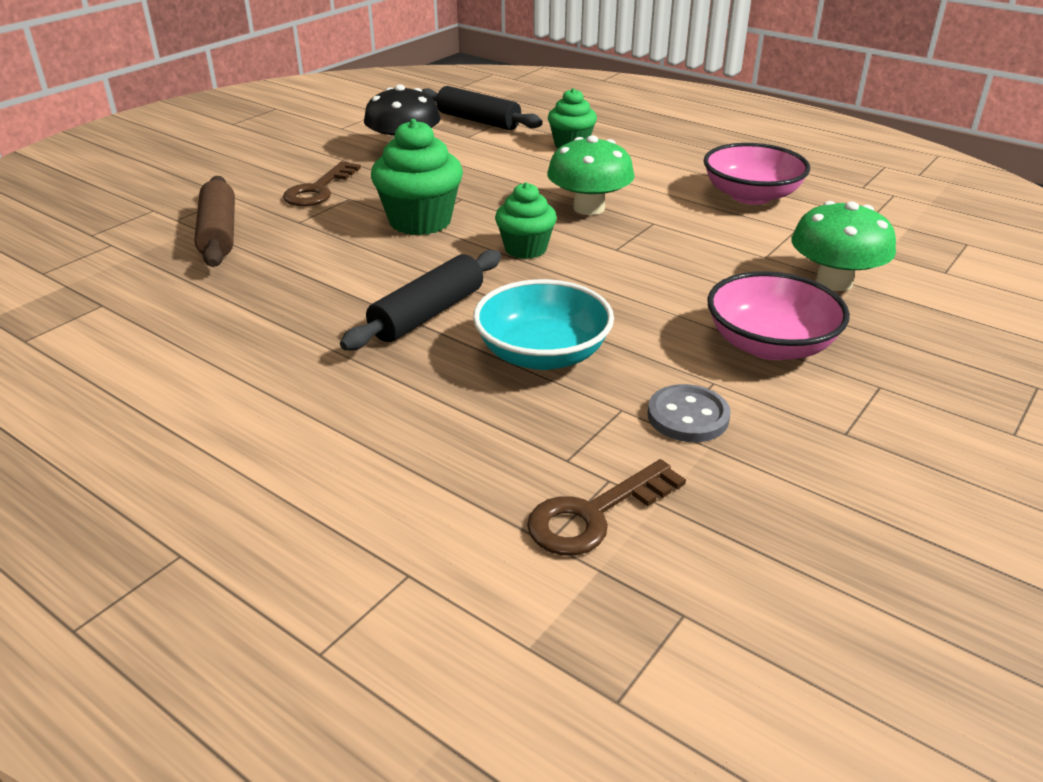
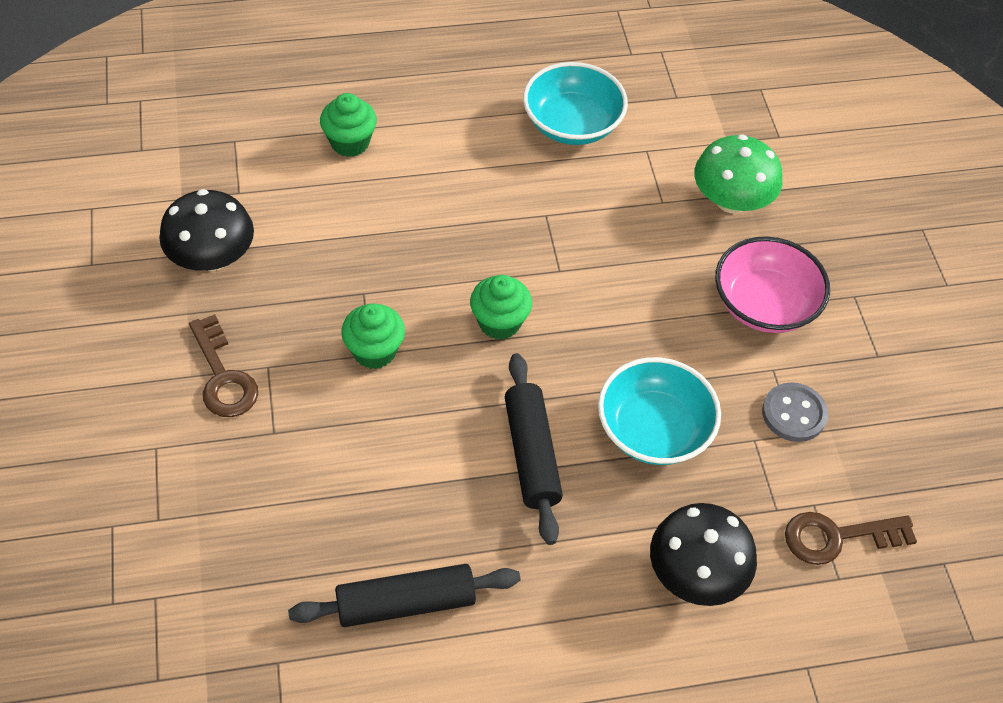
camera: 50 degrees left, 20 degrees up
(219, 233) = (230, 504): brown rolling pin -> none
(420, 221) = (374, 351): green cupcake -> green cupcake, size x0.64
(425, 447) = (696, 574): none -> black mushroom
(478, 121) = (213, 158): black rolling pin -> black rolling pin (406, 603)
(589, 208) = (478, 230): green mushroom -> none
(595, 514) = (837, 537): brown key -> brown key turned 75 degrees clockwise
(751, 196) = (572, 124): pink bowl -> turquoise bowl

